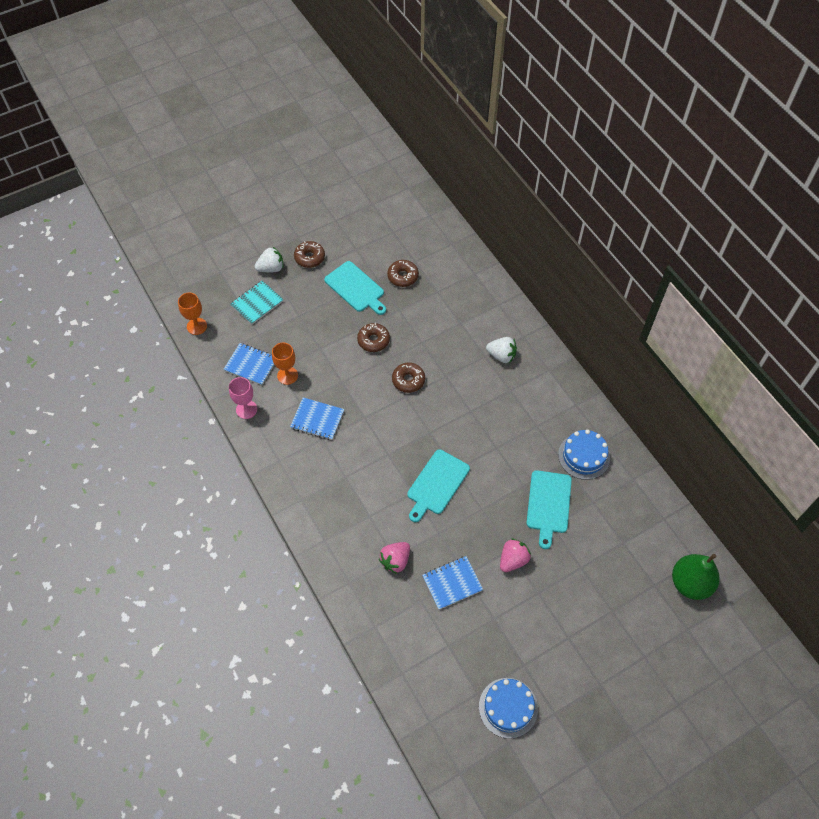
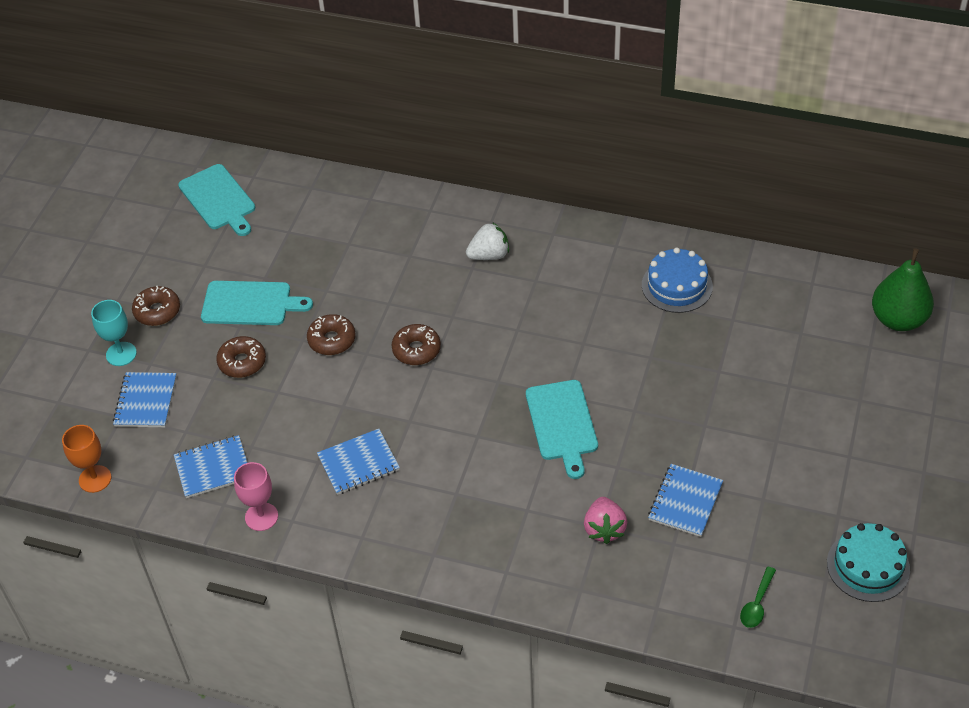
camera: 40 degrees left, 10 degrees down
(257, 303) = (145, 401): turquoise notebook -> blue notebook
(271, 268) = (121, 354): white strawberry -> turquoise goblet
(287, 375) = (271, 446): orange goblet -> none
(403, 276) = (292, 255): brown donut -> brown donut (242, 362)
(427, 672) = (757, 604): none -> green spoon
(508, 707) = (868, 566): blue cake -> turquoise cake
(513, 560) = (718, 431): pink strawberry -> none
(548, 504) = (694, 354): turquoise cutting board -> turquoise cutting board (219, 199)

